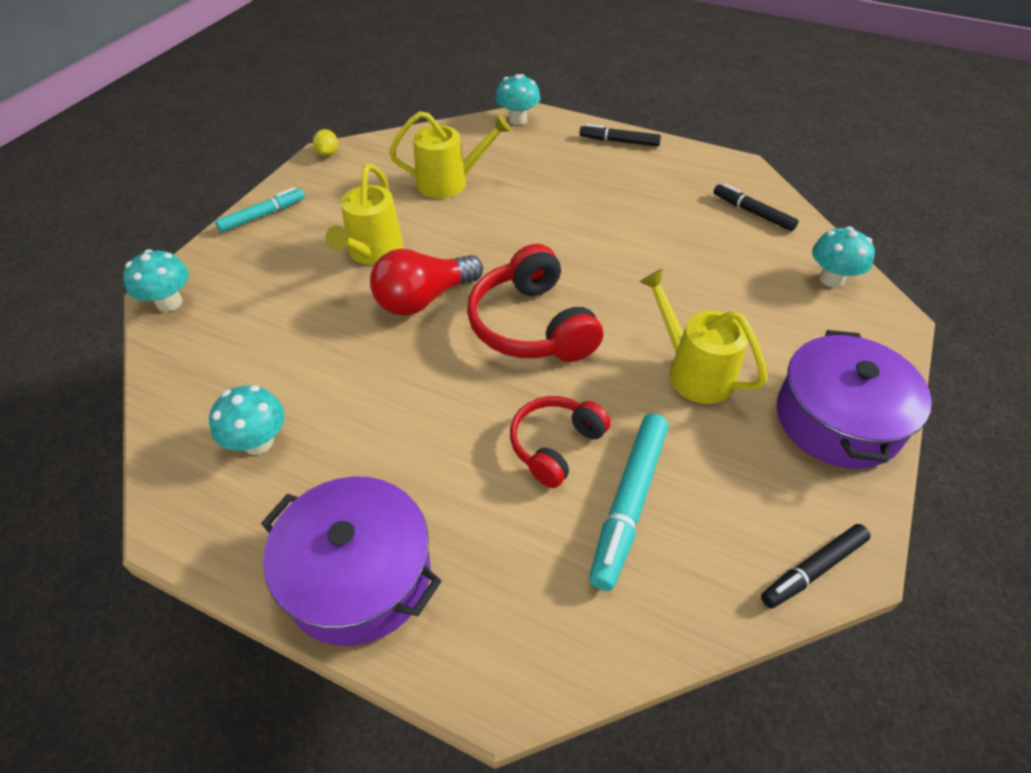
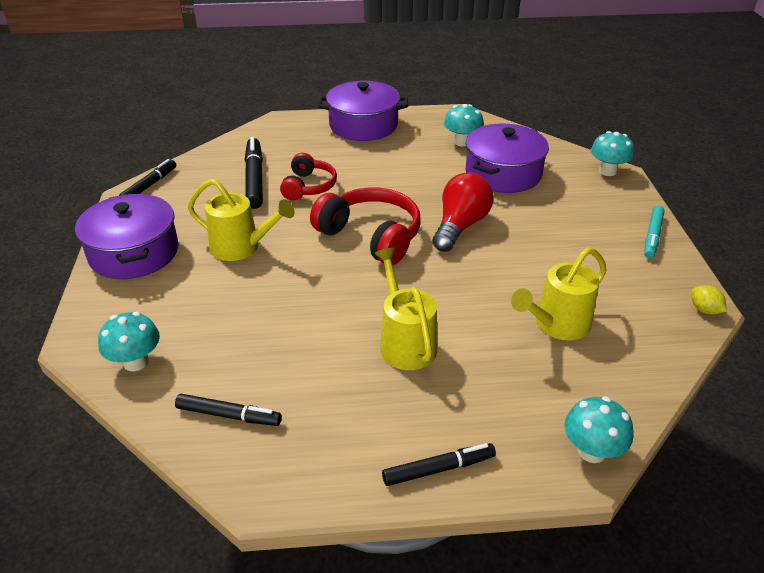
camera: 150 degrees right, 10 degrees down
(285, 353) = (503, 173): none -> purple pot
(372, 253) = (534, 241): yellow watering can -> yellow watering can (405, 342)
(628, 503) = (255, 179): turquoise marker -> black marker

